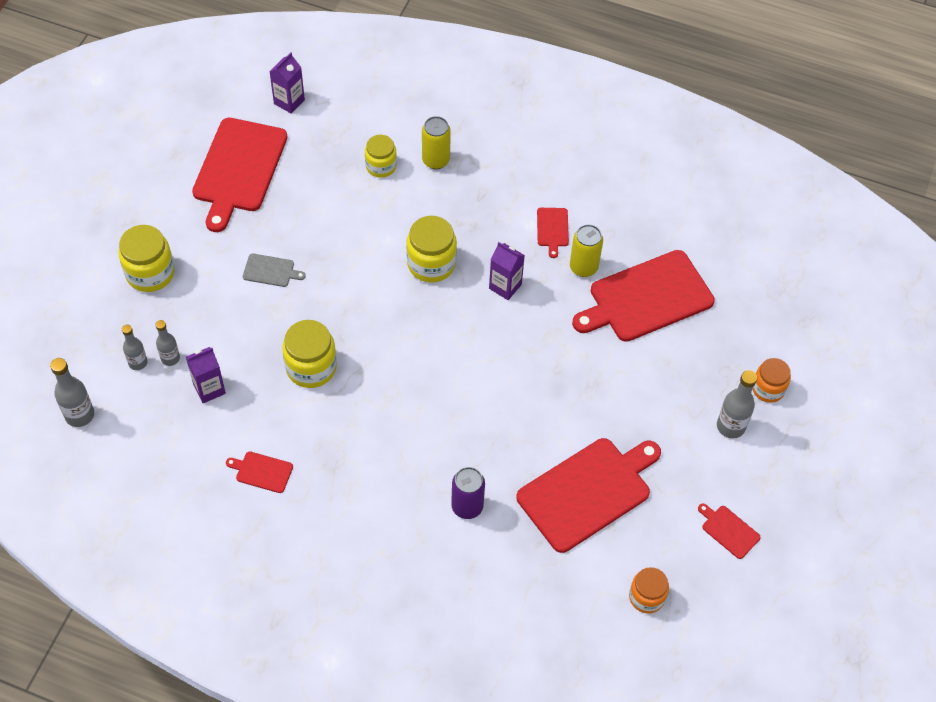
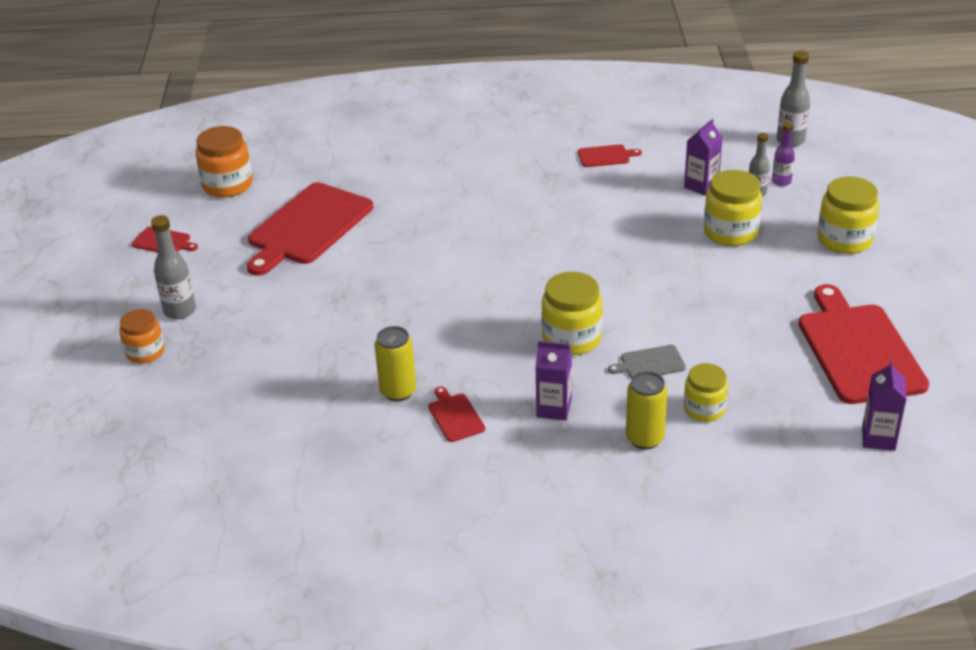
camera: 160 degrees right, 20 degrees down
(138, 363) = (781, 182): grey bottle -> purple bottle
(271, 271) = (731, 278): grey cutting board -> grey cutting board (650, 363)
(311, 367) = (624, 226): yellow jar -> yellow jar (730, 232)
(467, 506) = (413, 188): purple can -> none
(505, 286) = (477, 345): purple carton -> purple carton (554, 408)
(646, 298) = (310, 387): red cutting board -> none
(646, 597) = (227, 185): orange jar -> orange jar, size x1.51

